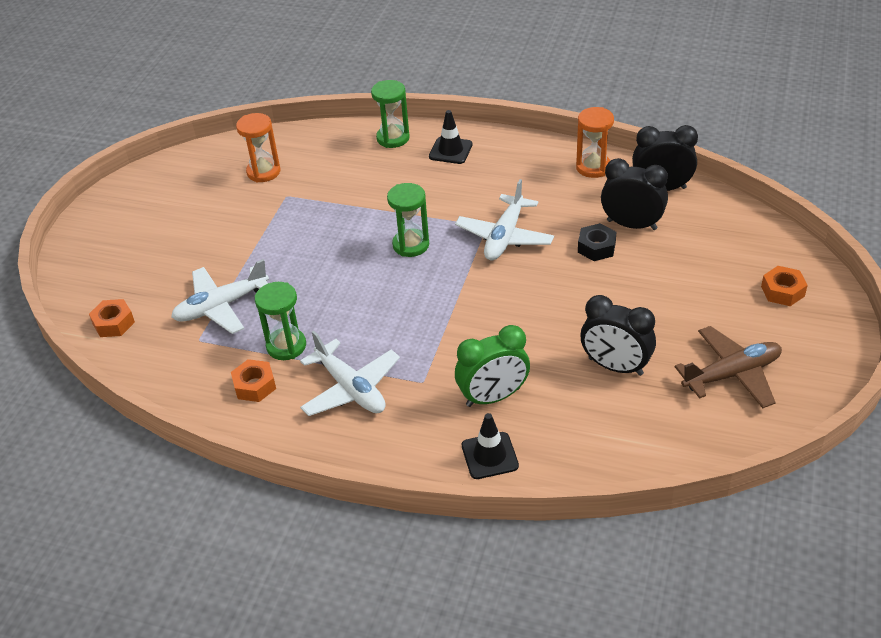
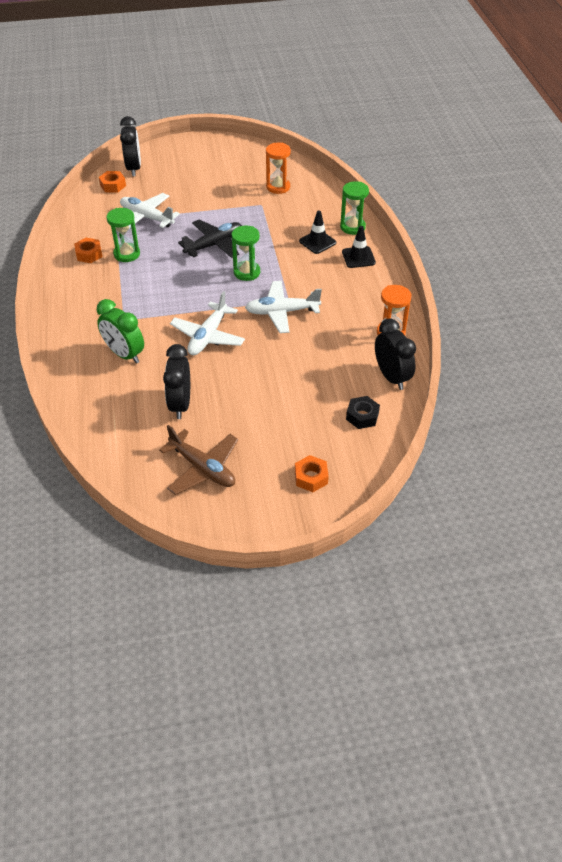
camera: 60 degrees right, 5 degrees up
(334, 258) = (214, 245): none -> black plane
(350, 388) = (104, 292): white plane -> white plane (208, 336)
(489, 456) = (74, 368): black traffic cone -> black traffic cone (317, 242)
(596, 247) = (299, 360): black nut -> black nut (362, 416)
(631, 225) = (336, 372): black clock -> black clock (134, 168)

